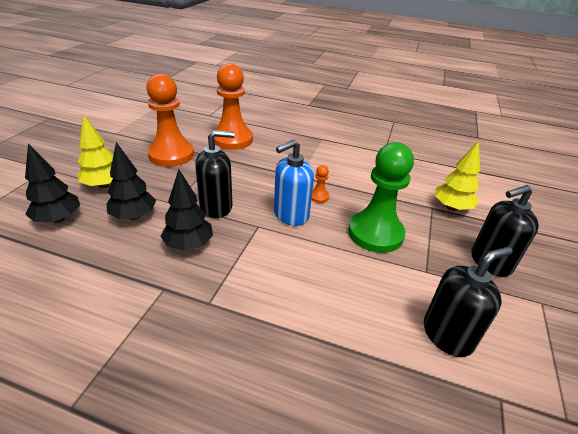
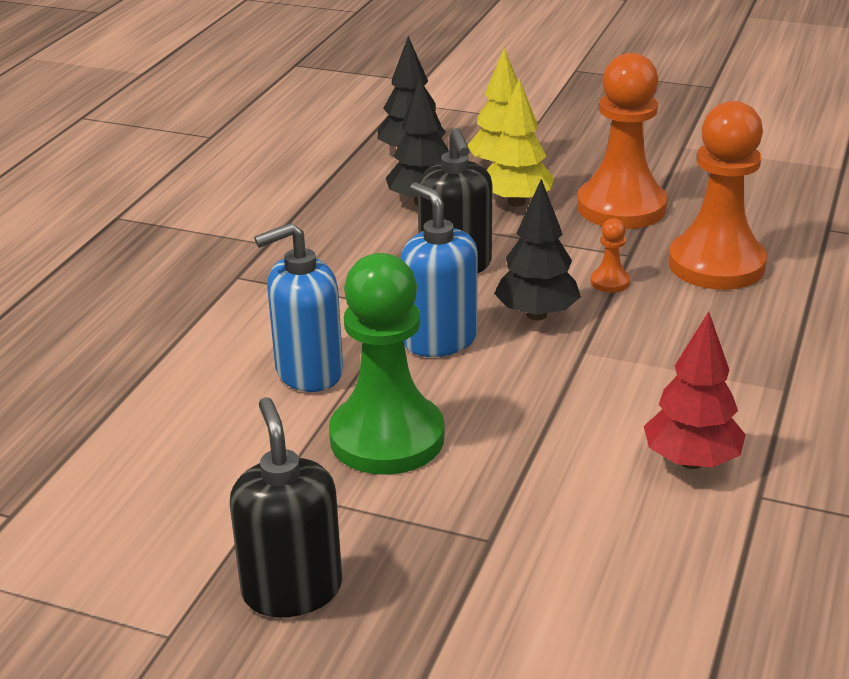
camera: 95 degrees right, 5 degrees down
(189, 245) = (355, 251): black tree -> black tree (537, 315)
(319, 197) = (507, 374): orange pawn -> orange pawn (610, 282)
(323, 262) = (308, 372): none -> blue soap dispenser
(369, 161) = (691, 461): none -> red tree
(447, 335) = (129, 485): black soap dispenser -> none
(451, 208) = (493, 575): yellow tree -> yellow tree (516, 202)

